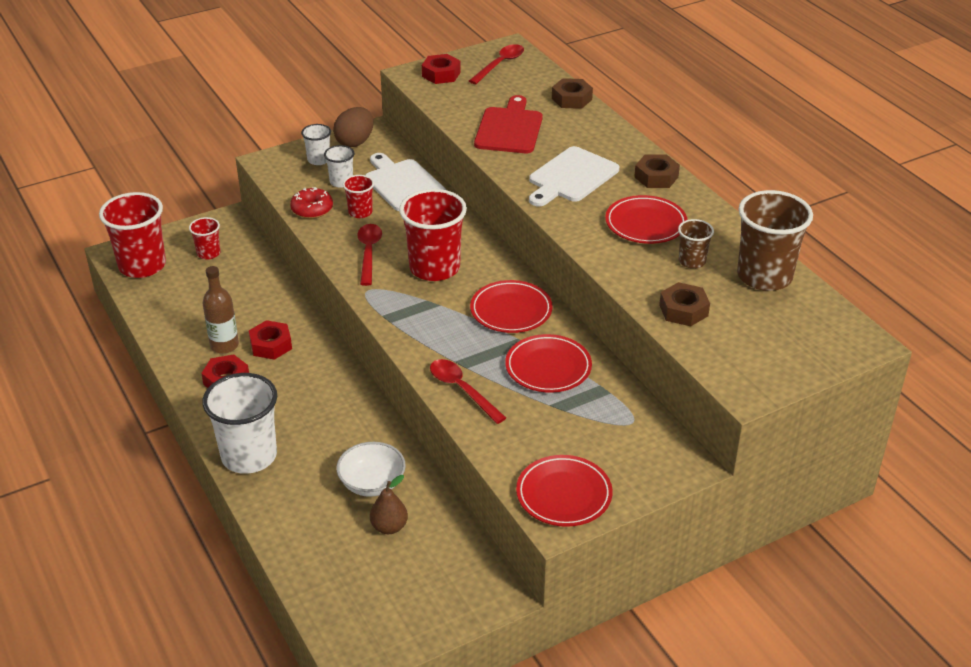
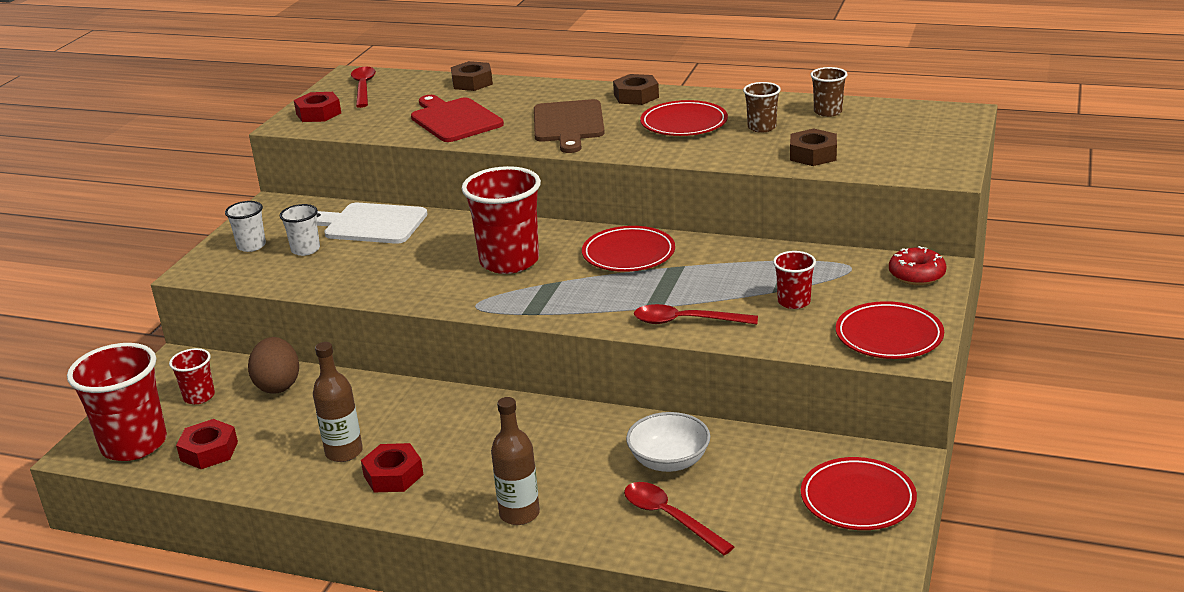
camera: 40 degrees left, 10 degrees down
(249, 456) = (519, 514): white cup -> brown bottle
(271, 345) = (393, 425): red nut -> red nut (209, 451)
(312, 209) = (311, 280): red donut -> red donut (916, 275)
(355, 142) = (267, 219): brown egg -> brown egg (278, 385)
(360, 212) = (365, 260): red cup -> red cup (794, 302)
(369, 253) = (427, 281): red spoon -> red spoon (670, 518)
(389, 527) = (738, 479): brown pear -> none
(548, 367) = (726, 271): red plate -> red plate (858, 499)
(571, 177) = (568, 124): white cutting board -> brown cutting board
(764, 276) = (828, 112): brown cup -> brown cup, size x0.50

